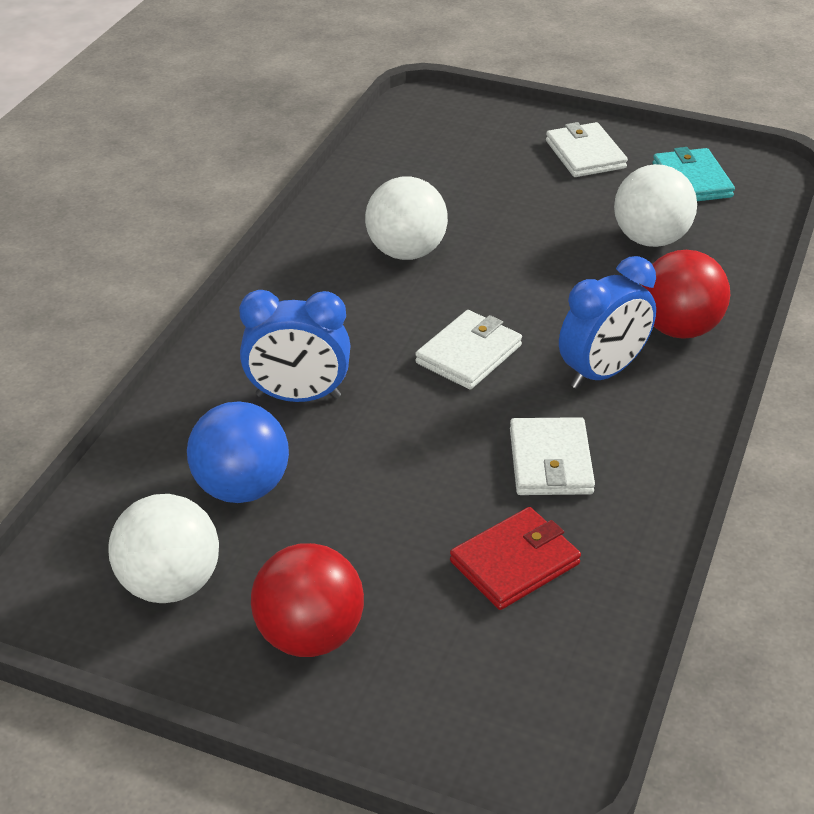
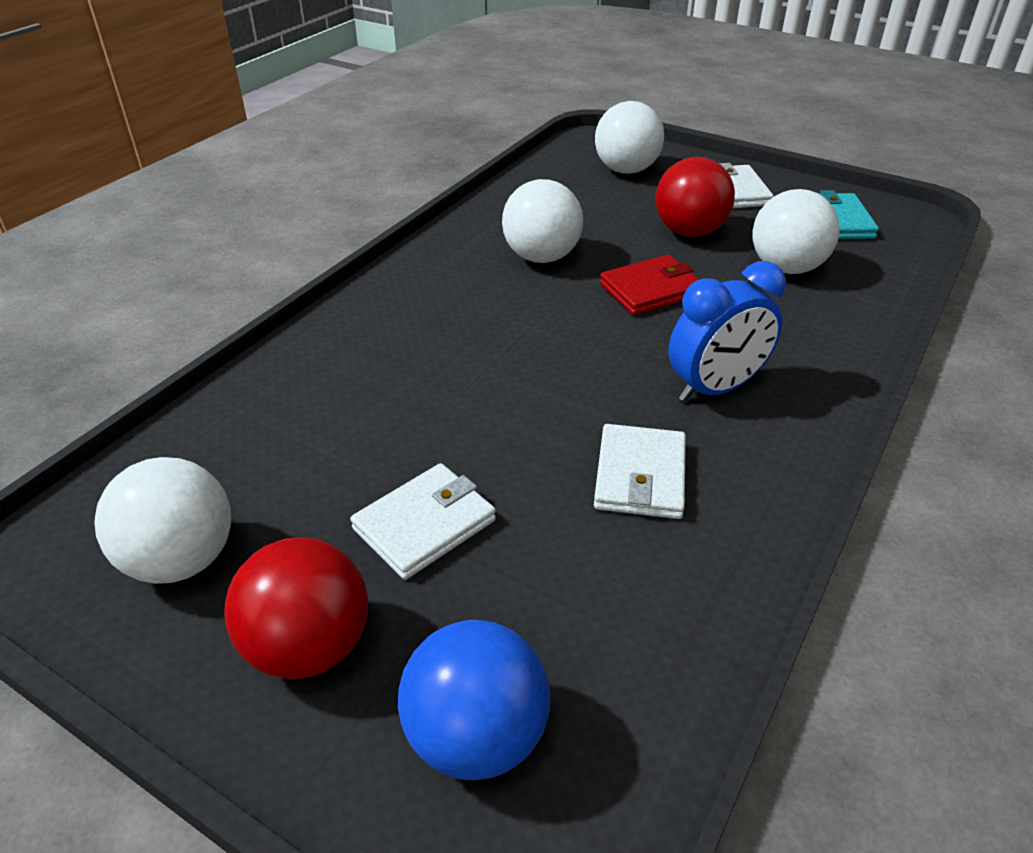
camera: 10 degrees right, 0 degrees up
(242, 488) = (300, 463): blue ball -> blue ball (476, 735)
(298, 397) = (392, 377): blue clock -> none
(468, 354) = (578, 355): white wallet -> white wallet (424, 524)
(469, 138) = (626, 170): none -> white ball
(514, 562) = (573, 589): red wallet -> red wallet (651, 290)
(678, 328) = (805, 353): red ball -> red ball (689, 232)

